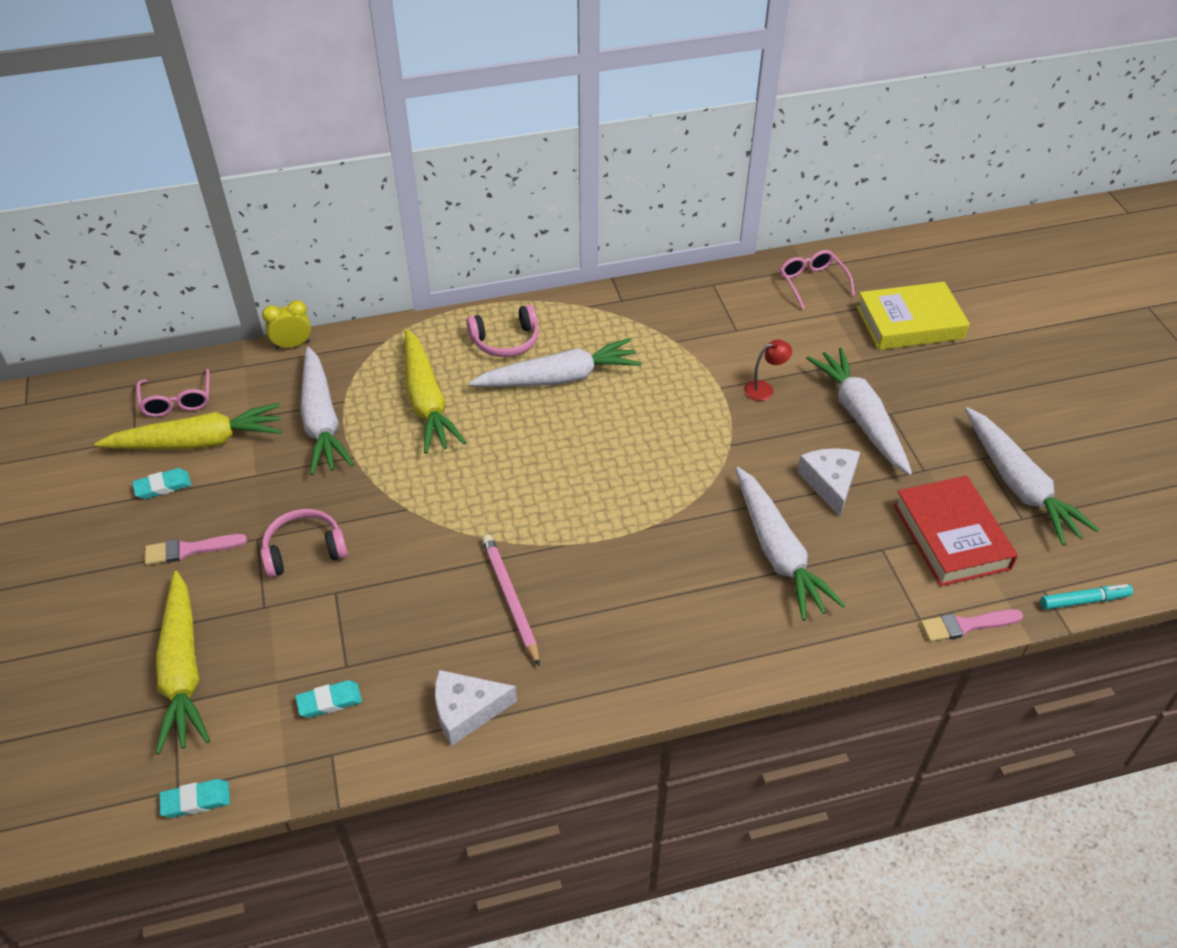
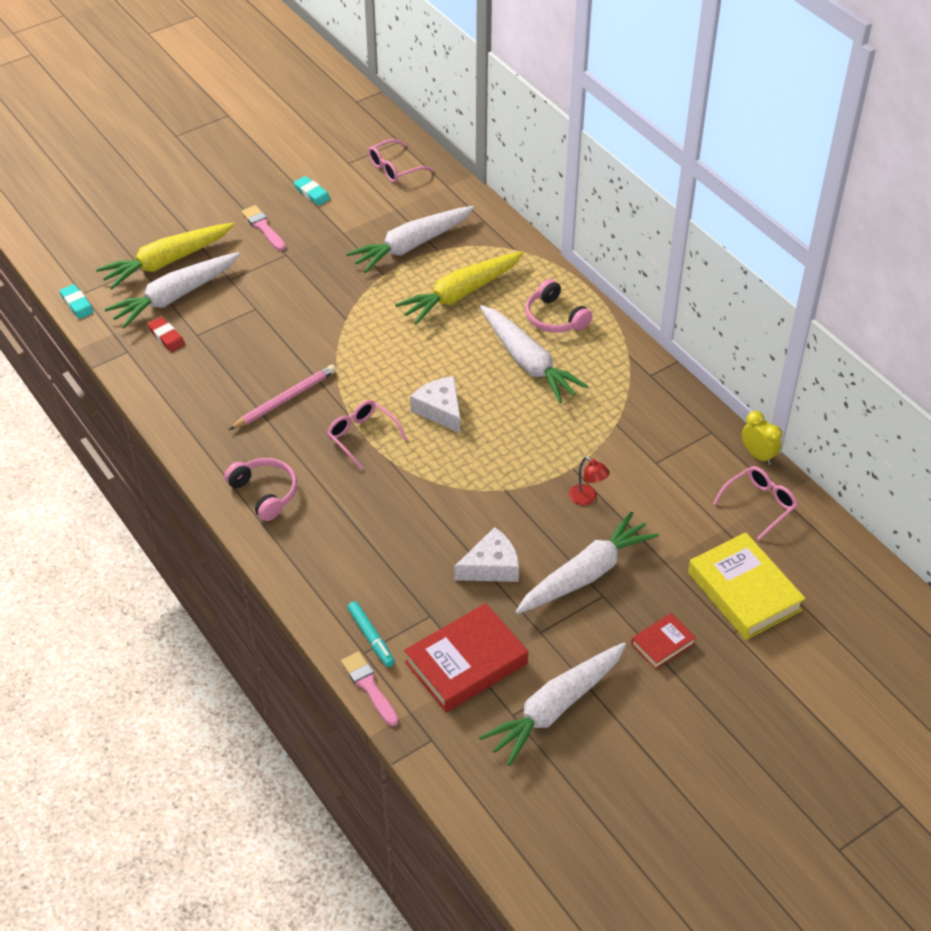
camera: 70 degrees right, 0 degrees up
(198, 442) = (360, 193): yellow carrot -> none
(293, 345) = (483, 202): yellow clock -> yellow clock (758, 455)
(304, 550) = (285, 281): pink headphones -> pink headphones (265, 493)
(329, 701) = (166, 337): turquoise eraser -> red eraser
(466, 711) = (181, 405): white cheese -> white cheese (440, 410)
(603, 541) = (361, 436): none -> pink glasses
(778, 552) = (396, 546): white carrot -> white carrot (175, 297)
(957, 391) = (662, 644): none -> red book
(1084, 601) = (431, 772): turquoise marker -> turquoise marker (371, 637)

